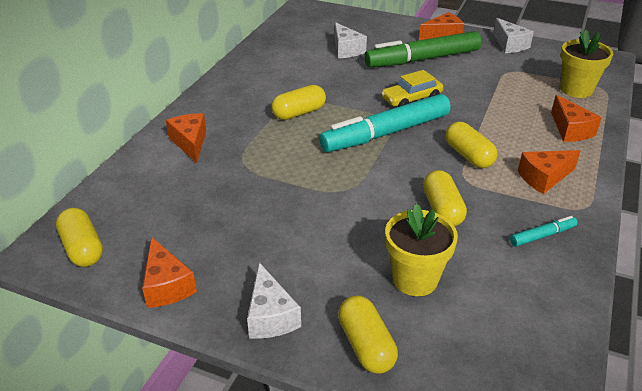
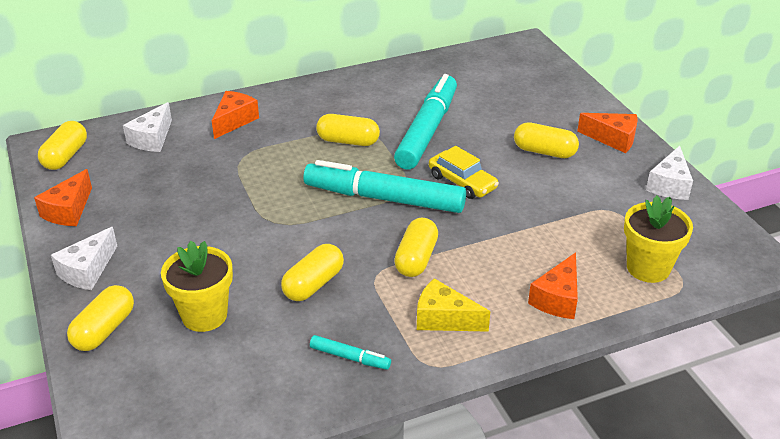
camera: 45 degrees right, 0 degrees up
(337, 81) = (427, 130): none -> turquoise marker
(346, 50) = (489, 105): white cheese -> white cheese (152, 139)
(411, 99) = (462, 182): yellow car -> yellow car turned 150 degrees counterclockwise
(422, 59) = (544, 151): green marker -> yellow capsule
(544, 178) = (444, 319): orange cheese -> yellow cheese

